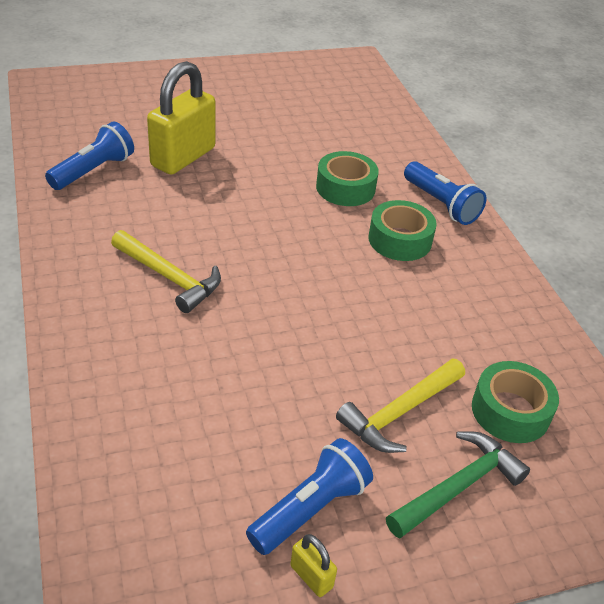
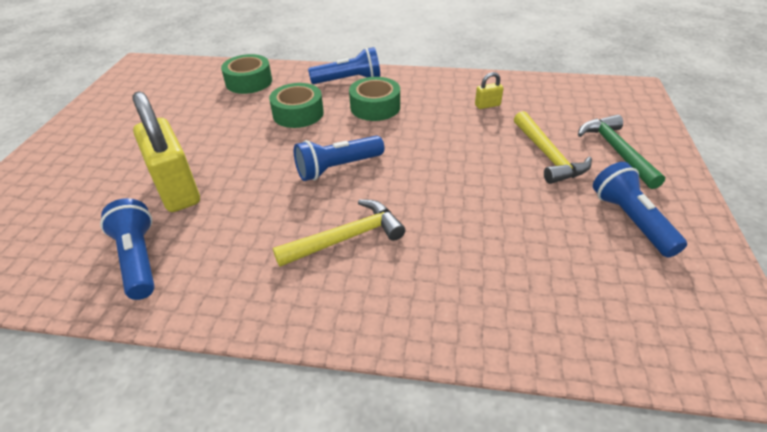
camera: 60 degrees left, 0 degrees up
(269, 242) = (337, 168): none -> blue flashlight
(311, 576) = (691, 236): yellow padlock -> yellow padlock (487, 105)
(510, 411) = (556, 113): green tape -> green tape (249, 82)

